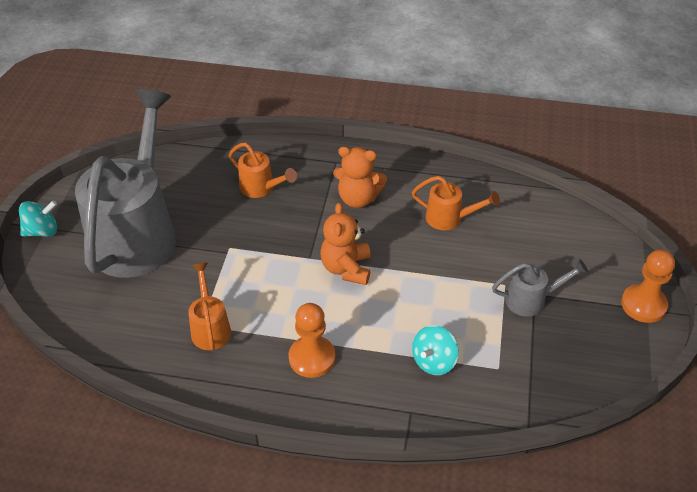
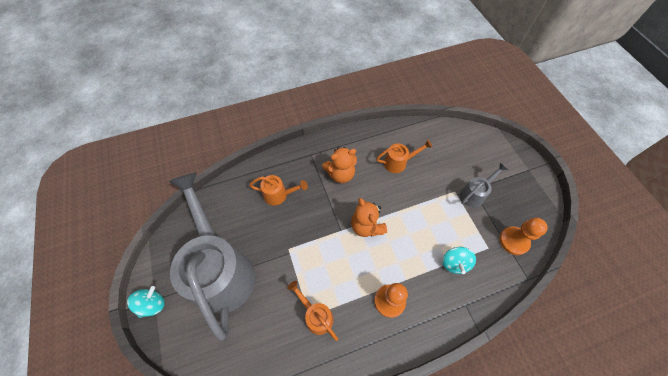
camera: 30 degrees left, 15 degrees up
(643, 305) = (525, 168): orange pawn -> orange pawn (514, 241)

